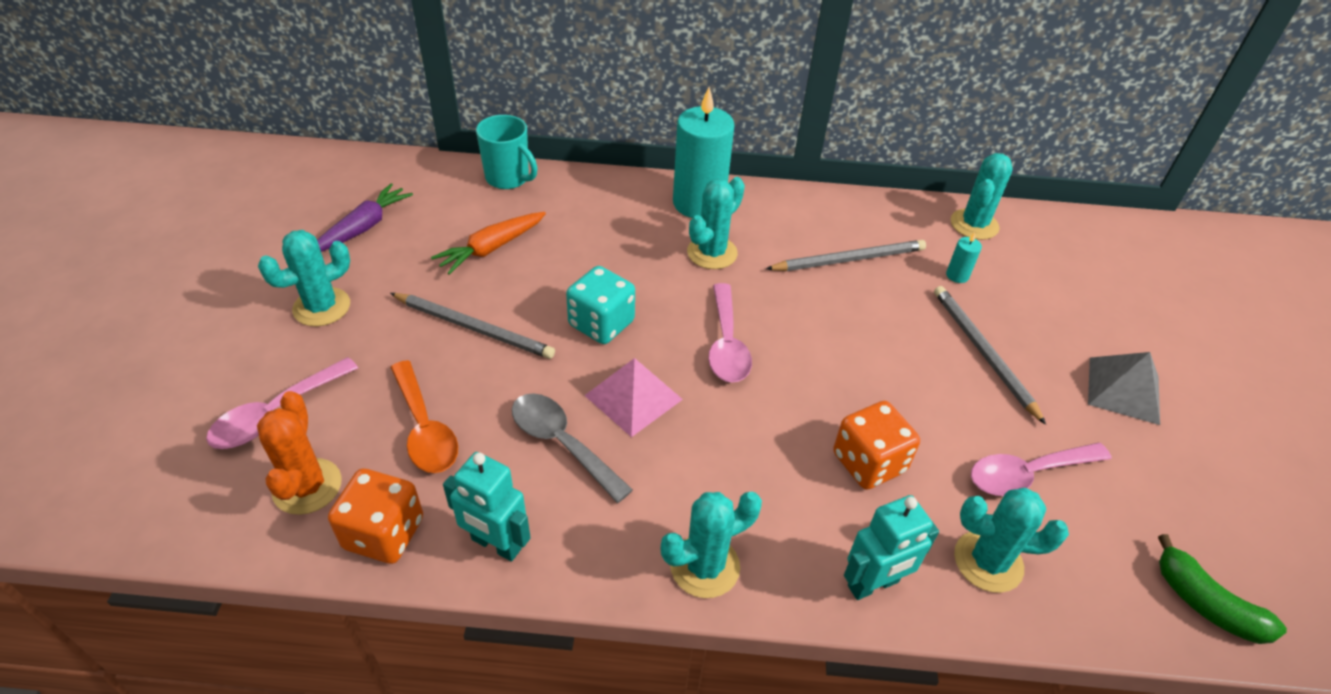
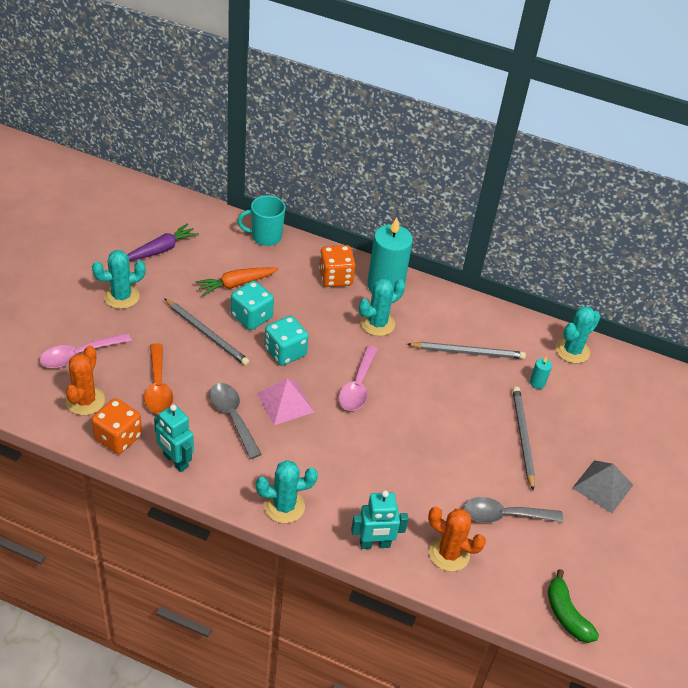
camera: 15 degrees right, 0 degrees up
(508, 178) = (265, 236): turquoise mug -> turquoise mug turned 120 degrees clockwise
(532, 287) = (251, 317): none -> turquoise dice
(868, 463) = (409, 480): orange dice -> orange dice (335, 277)
(988, 561) = (449, 553): turquoise cactus -> orange cactus
(1027, 474) = (504, 515): pink spoon -> grey spoon

